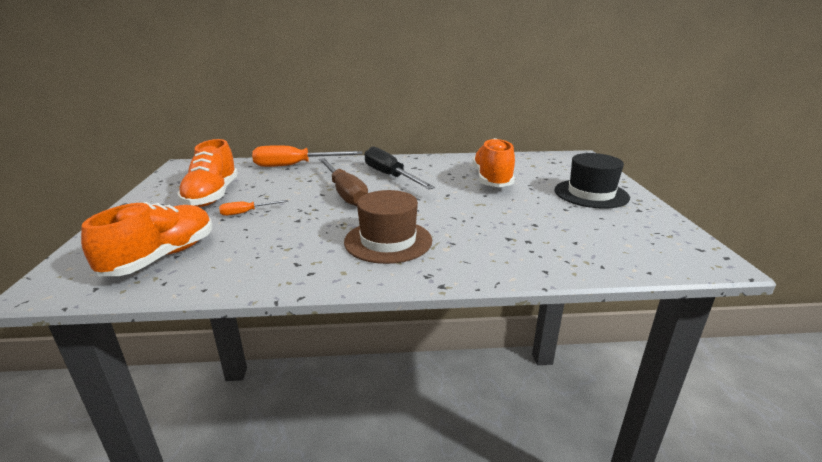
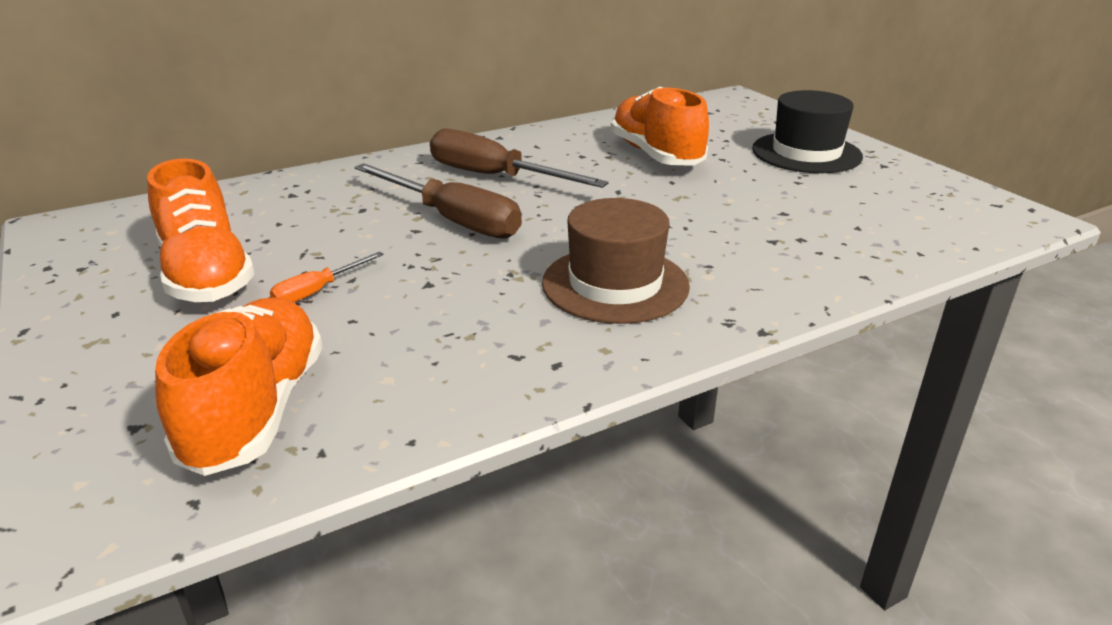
camera: 25 degrees left, 5 degrees up
(295, 165) = (302, 186): orange screwdriver -> none
(390, 176) = (495, 177): black screwdriver -> brown screwdriver

